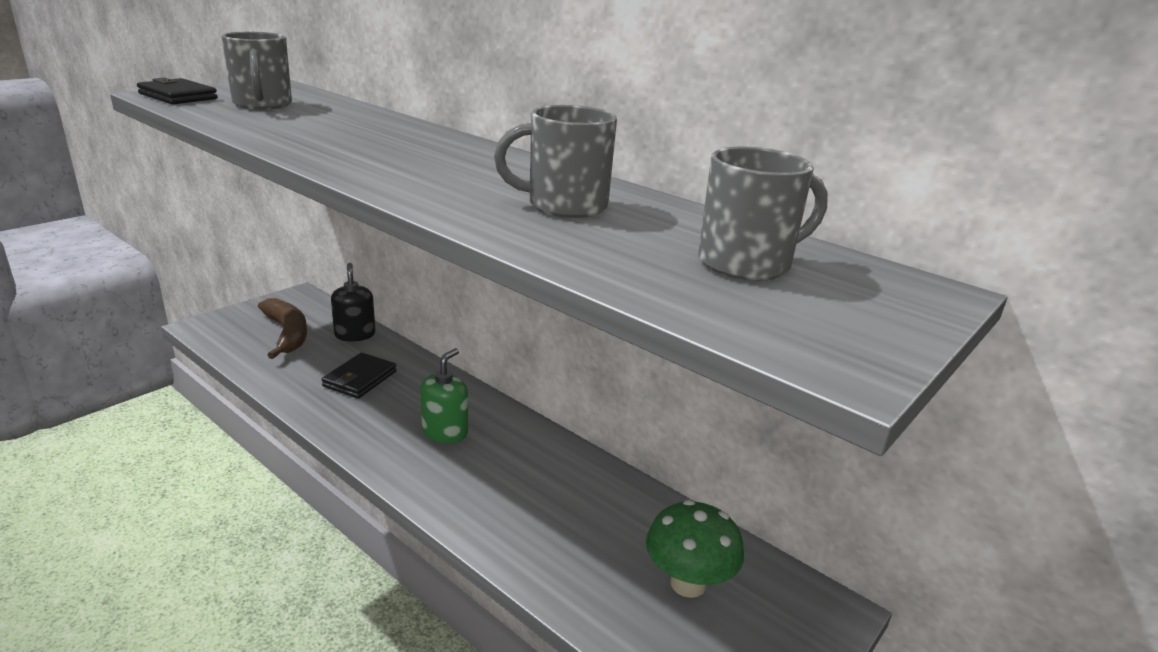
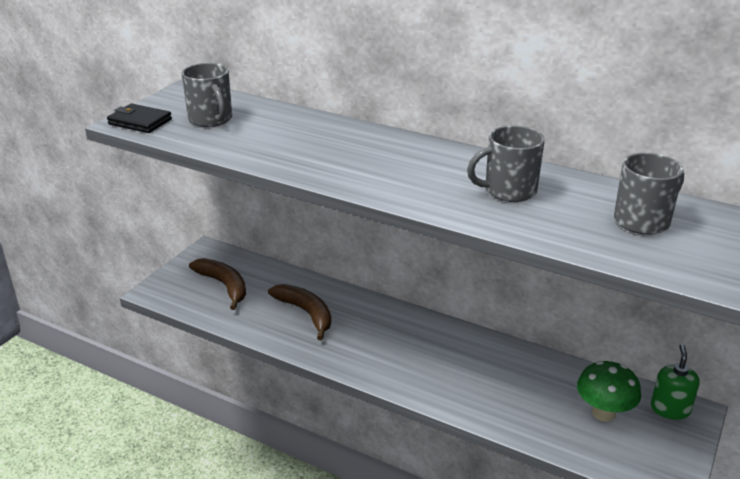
camera: 10 degrees left, 5 degrees up
(355, 334) = (276, 277): black soap dispenser -> none
(360, 379) = (306, 313): black wallet -> brown banana
(445, 432) = (394, 343): green soap dispenser -> green soap dispenser (670, 409)

